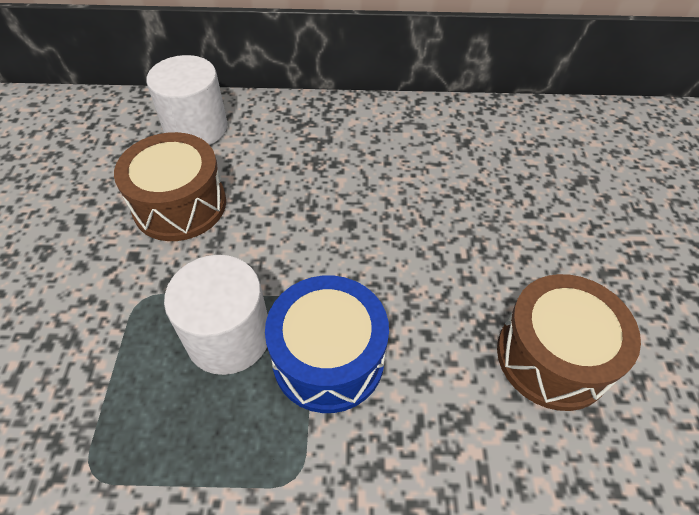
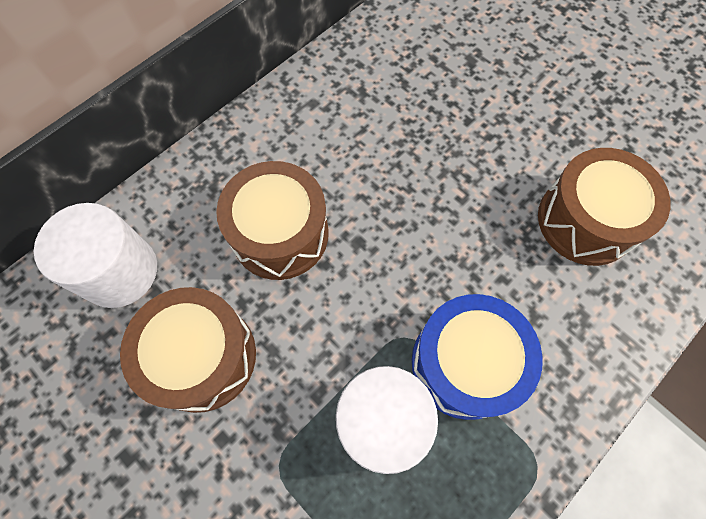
camera: 45 degrees left, 15 degrees up
(306, 179) = (280, 234): none -> brown drum

